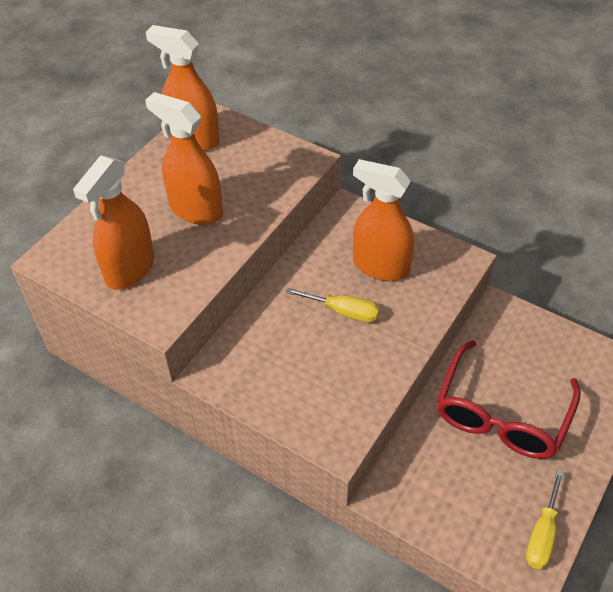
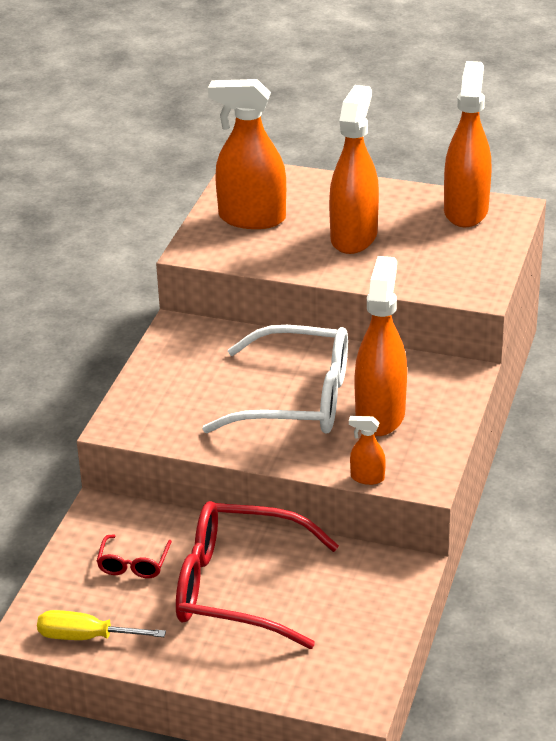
camera: 75 degrees right, 15 degrees down
(343, 311) = (297, 399): yellow screwdriver -> white glasses
(453, 291) = (367, 478): none -> orange spray bottle
(459, 482) = (133, 564): none -> red glasses

